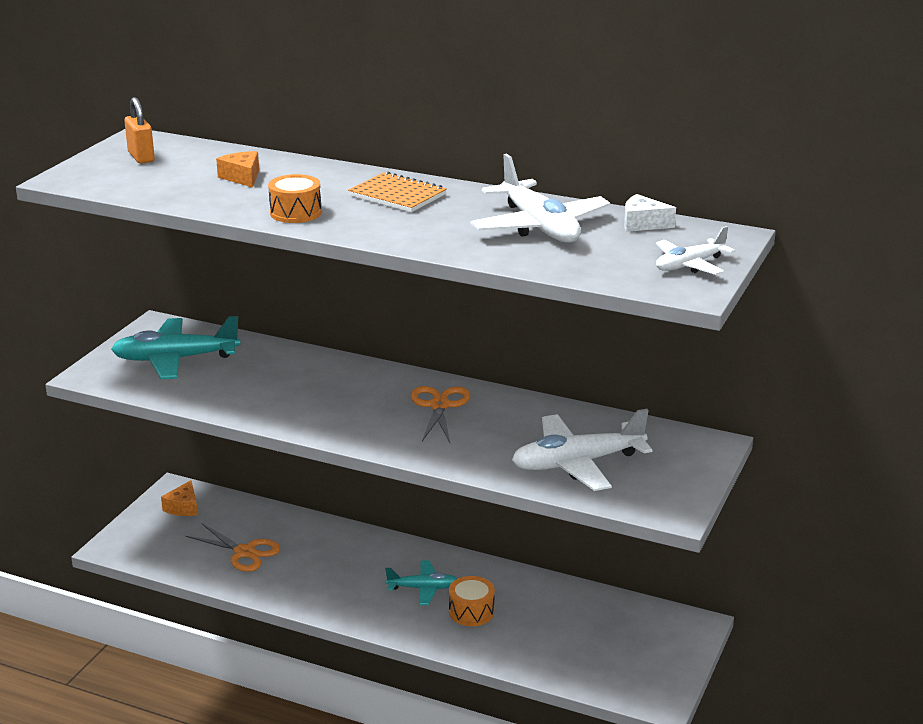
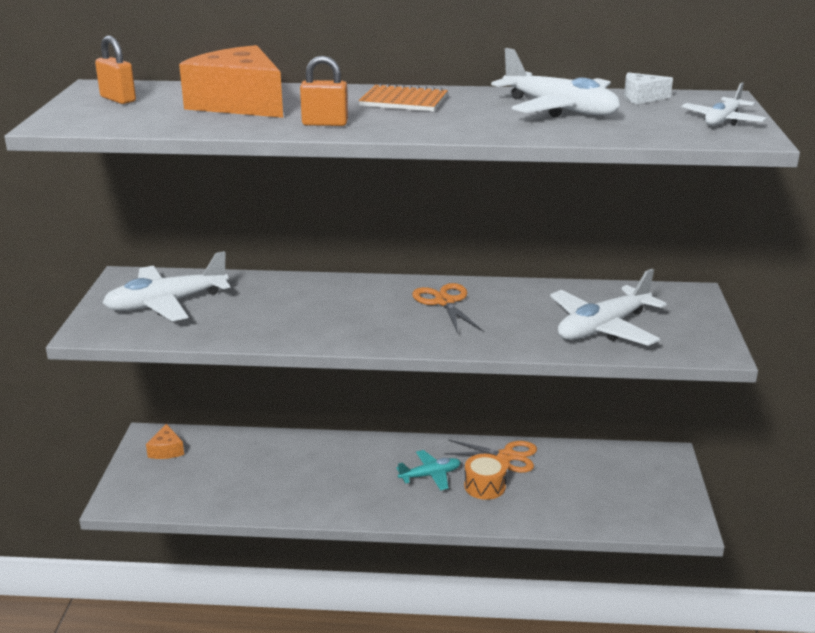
camera: 20 degrees left, 0 degrees up
(175, 359) = (166, 303): turquoise plane -> white plane
(242, 177) = (239, 104): orange cheese -> orange cheese, size x2.22
(244, 552) = (249, 479): orange scissors -> orange scissors (507, 456)
(295, 212) = (325, 123): orange drum -> orange padlock

